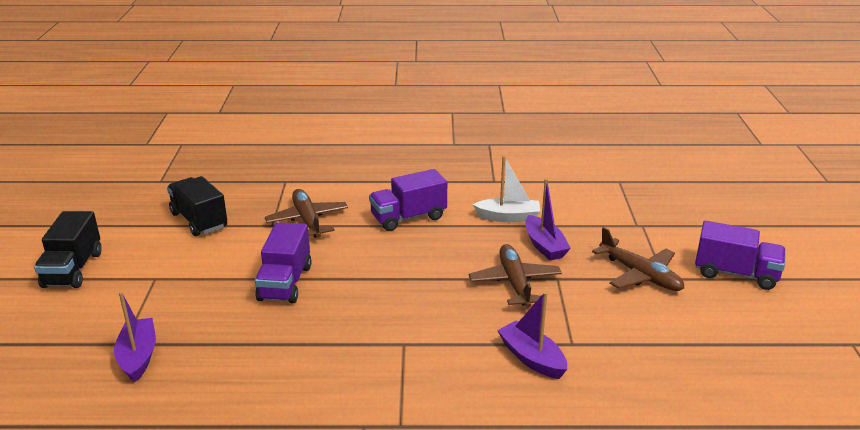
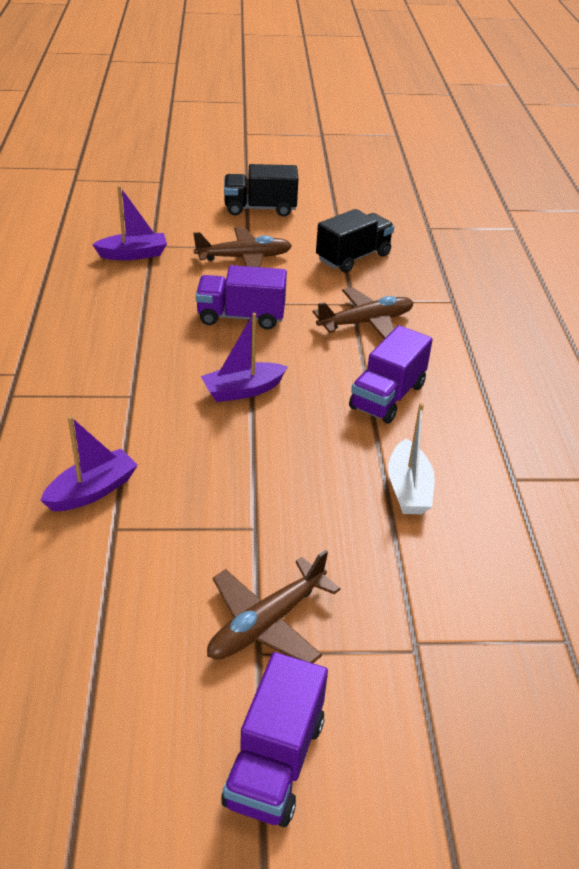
camera: 85 degrees right, 10 degrees up
(408, 218) = (387, 396): purple truck -> purple truck turned 120 degrees counterclockwise
(515, 283) = (243, 486): brown plane -> brown plane (243, 258)
(544, 246) = (335, 521): purple boat -> purple boat (242, 390)

